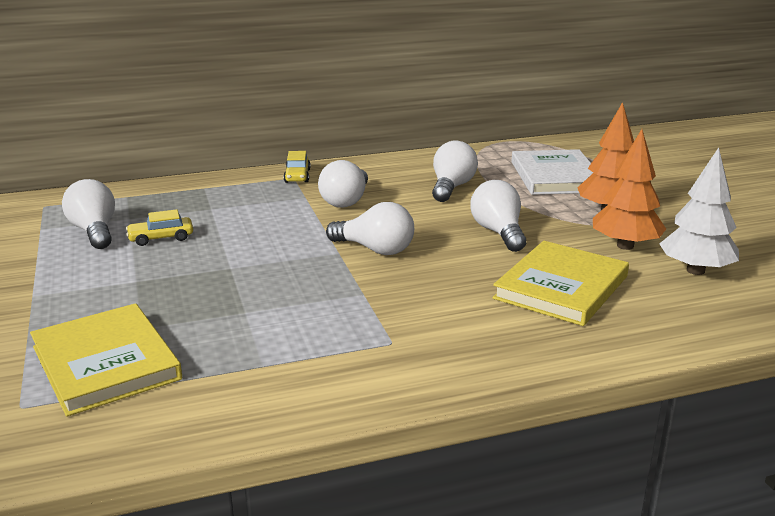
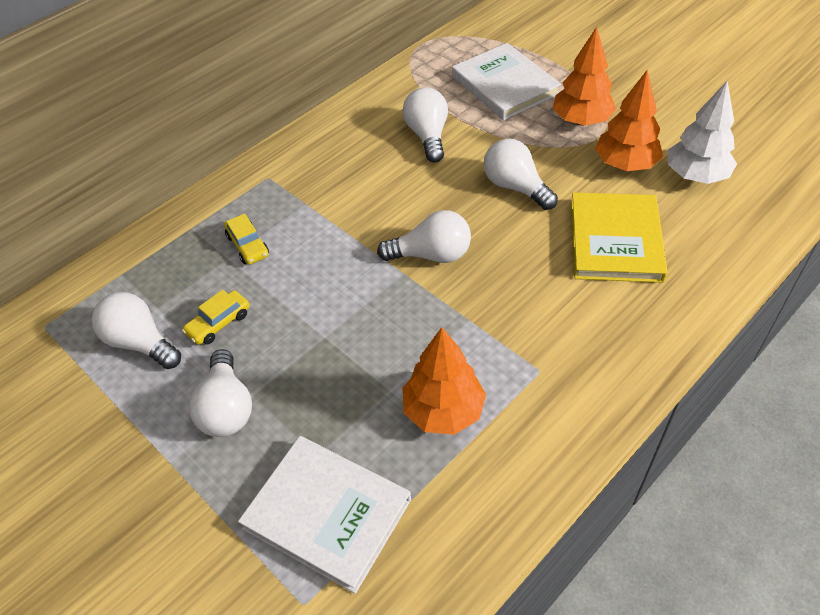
camera: 25 degrees left, 25 degrees up
(105, 363) = (327, 514): yellow book -> white book
(275, 338) = (443, 411): none -> orange tree
(297, 176) = (269, 173): yellow car -> yellow car (248, 245)
(346, 201) = (348, 194): white light bulb -> white light bulb (227, 408)

